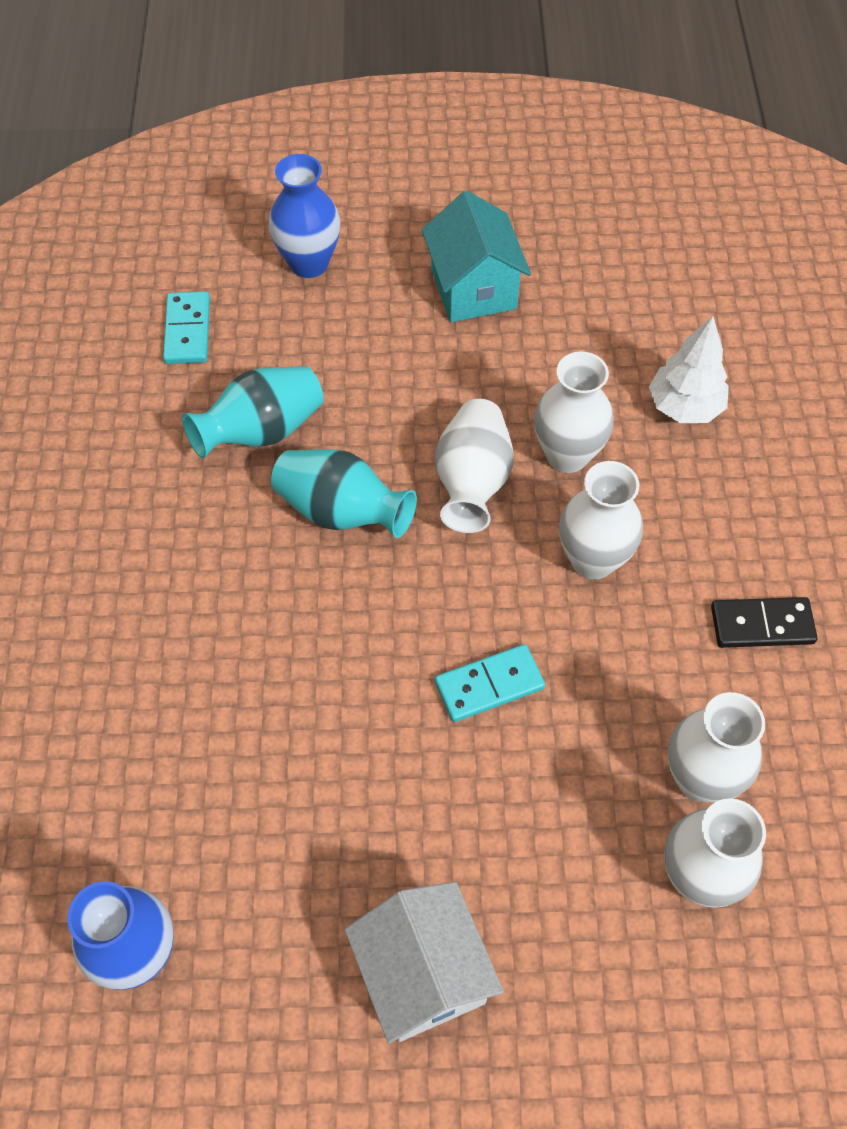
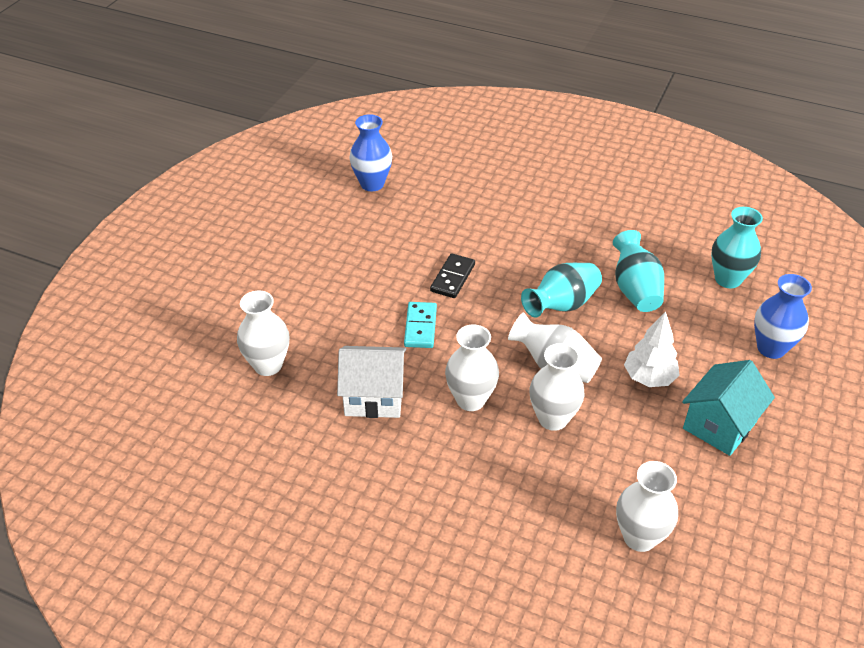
camera: 115 degrees right, 15 degrees down
(187, 330) = (728, 279): turquoise domino -> turquoise vase
(423, 974) = (300, 258): white house -> white house (374, 397)
(473, 288) = (719, 425): turquoise house -> turquoise house turned 60 degrees counterclockwise
(684, 407) = (563, 500): white tree -> white tree (649, 378)
(700, 778) = (314, 389): white vase -> white vase (639, 537)
(762, 624) = (381, 460): black domino -> black domino (453, 278)

